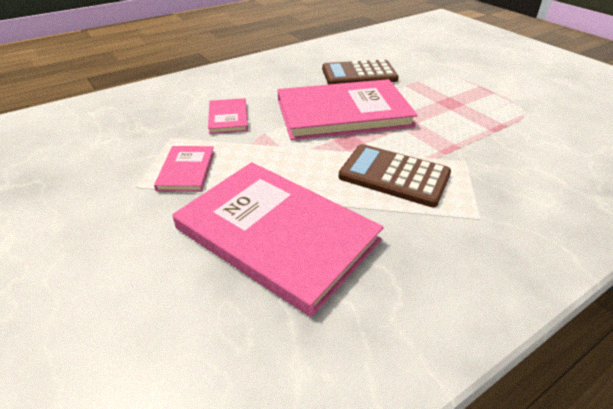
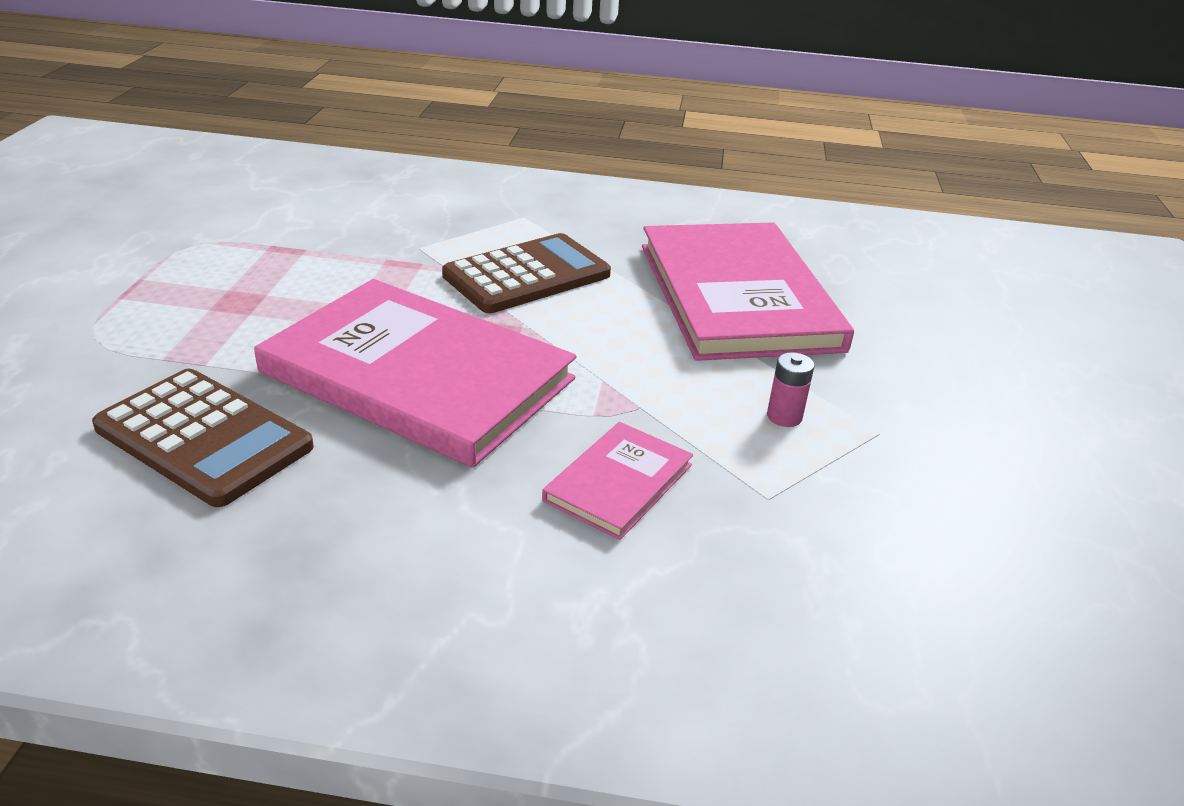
camera: 140 degrees left, 5 degrees down
(186, 170) = (784, 416): pink book -> pink battery
(394, 176) = (527, 275): brown calculator -> brown calculator turned 105 degrees counterclockwise

